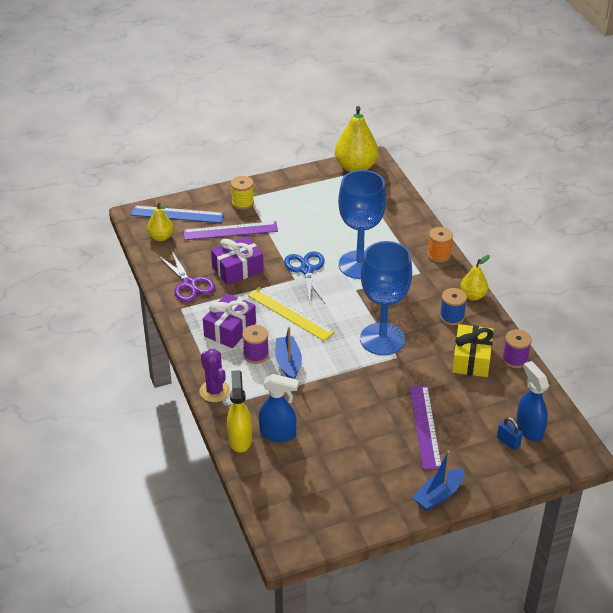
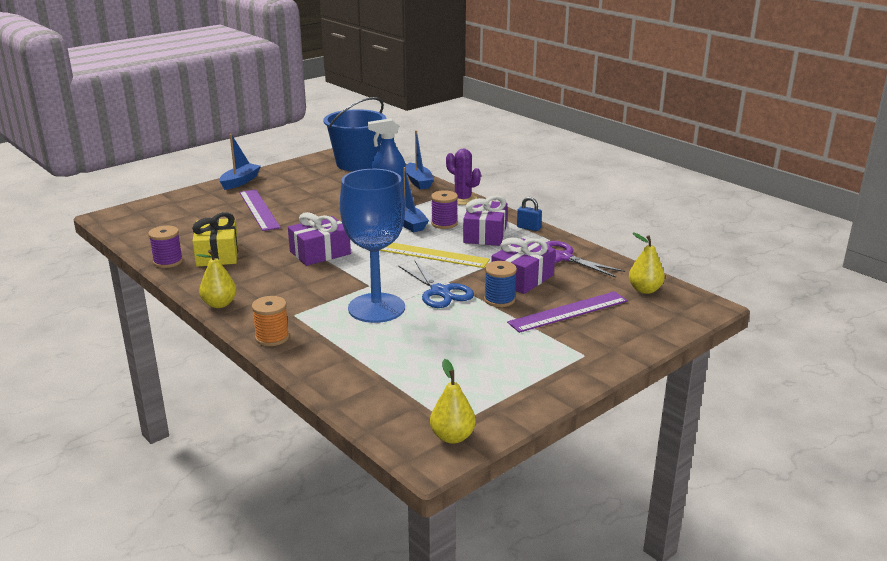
camera: 160 degrees right, 15 degrees down
(177, 214) = (655, 316): blue ruler -> none
(240, 439) = (418, 182): yellow spray bottle -> blue boat
(242, 203) = (585, 346): yellow spool -> none
(290, 505) = (357, 164): none -> blue bucket
(356, 167) = (452, 437): yellow pear -> yellow pear, size x0.57
(382, 339) = (320, 253): blue goblet -> purple gift
(452, 317) = (244, 281): blue spool -> blue spool (499, 300)
(508, 442) = (179, 213): blue padlock -> blue padlock (528, 228)
(529, 429) = (157, 222): blue spray bottle -> none

